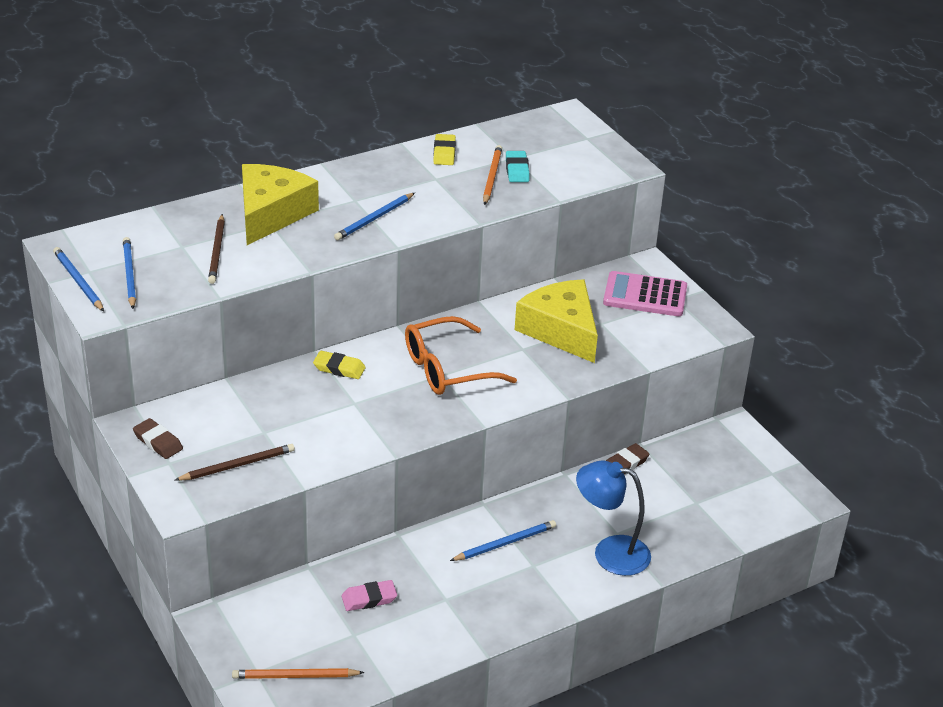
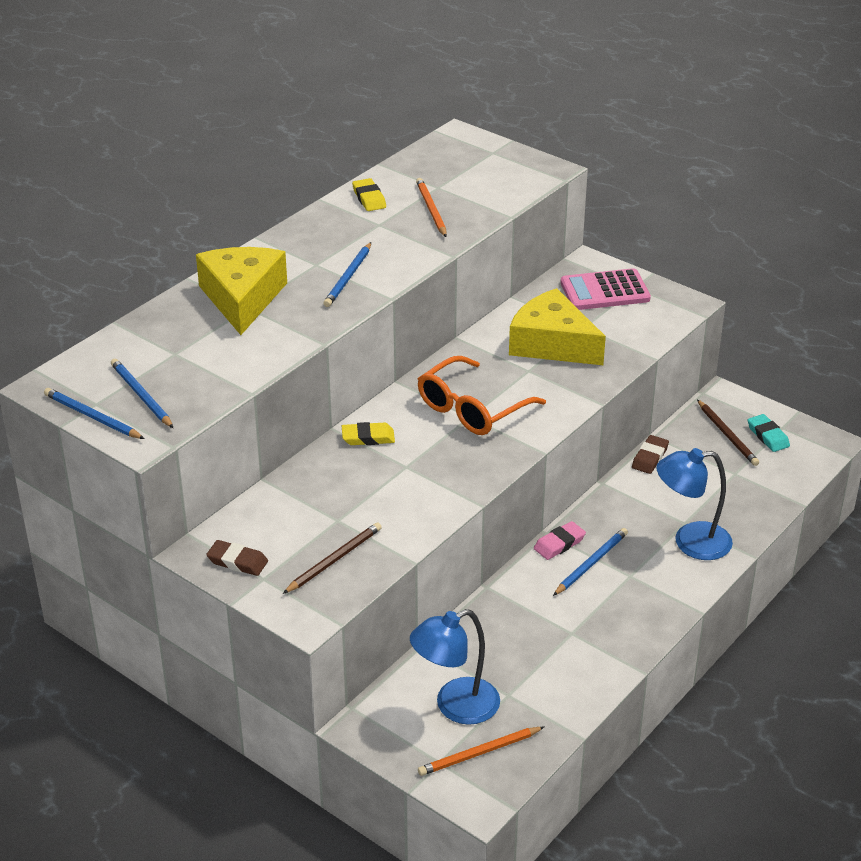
camera: 20 degrees left, 0 degrees up
(217, 251) = (215, 349): brown pencil -> brown pencil (727, 435)
(302, 629) = (455, 706): none -> blue lamp
(369, 599) = (500, 656): pink eraser -> pink eraser (559, 544)
(517, 170) = (450, 197): turquoise eraser -> turquoise eraser (768, 436)

